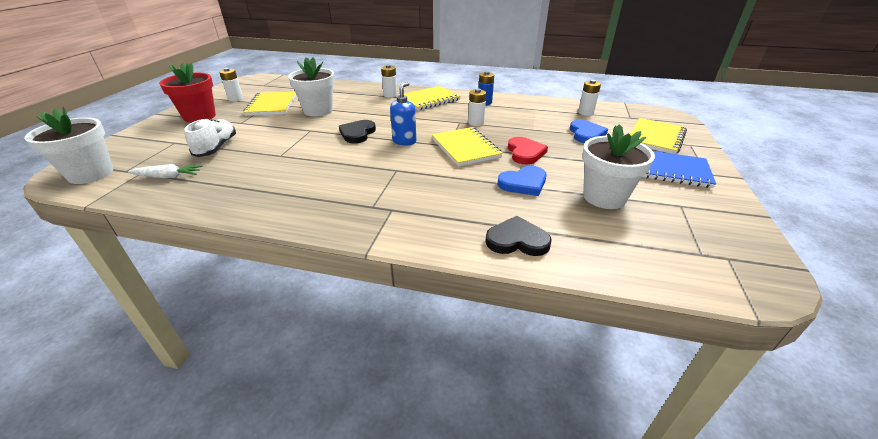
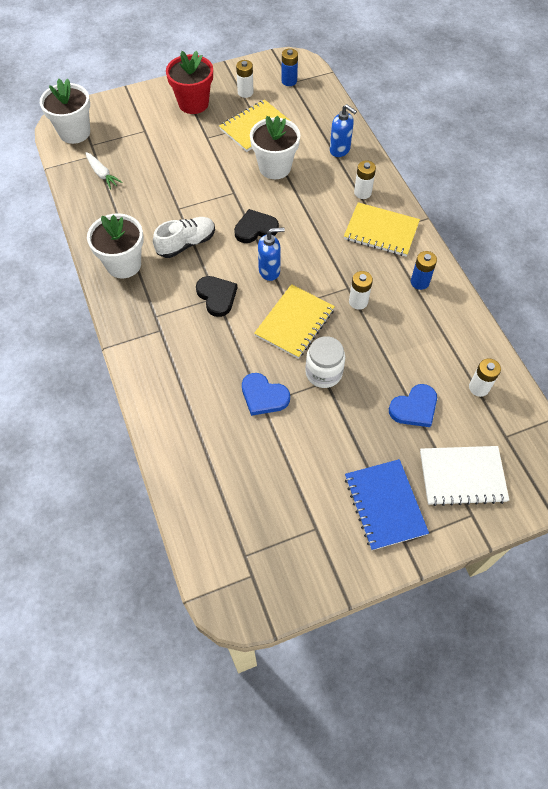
camera: 55 degrees right, 25 degrees up
(216, 148) = (157, 161): white shoe -> white shoe (186, 244)
(260, 85) = (289, 81): none -> blue battery
(345, 90) = (340, 150): none -> blue soap dispenser
(517, 240) = (177, 427): black heart -> black heart (217, 296)
(525, 153) = (323, 373): red heart -> white jar
(604, 197) = (285, 464): white flower pot -> white flower pot (123, 264)
(655, 137) = (462, 476): yellow notebook -> white notebook

